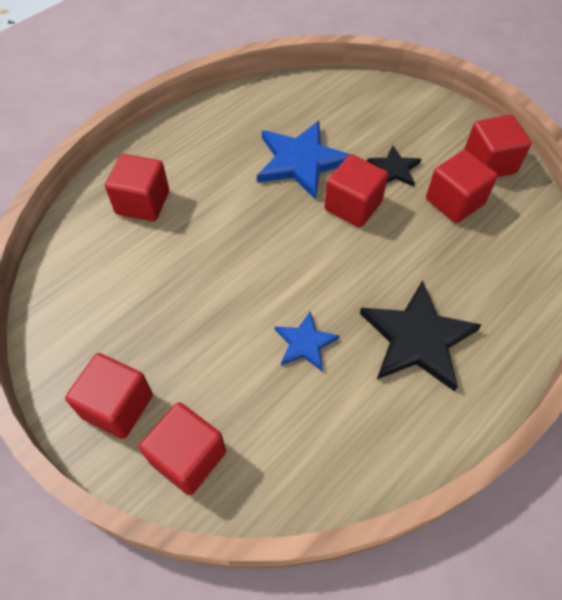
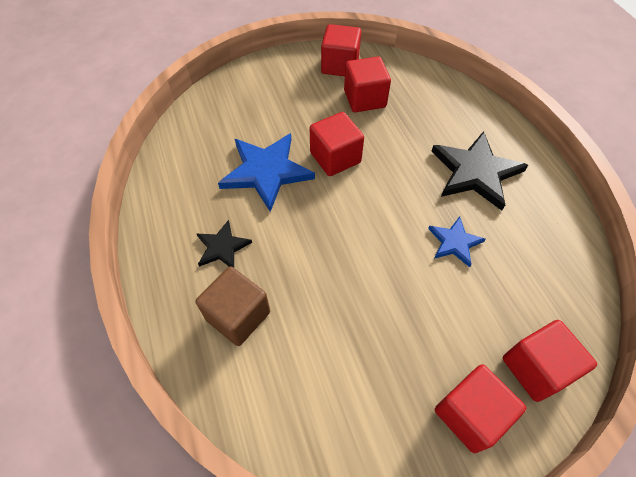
camera: 65 degrees left, 0 degrees up
(143, 203) = (238, 316): red cube -> brown cube
(394, 169) = (312, 117): black star -> black star (222, 247)

